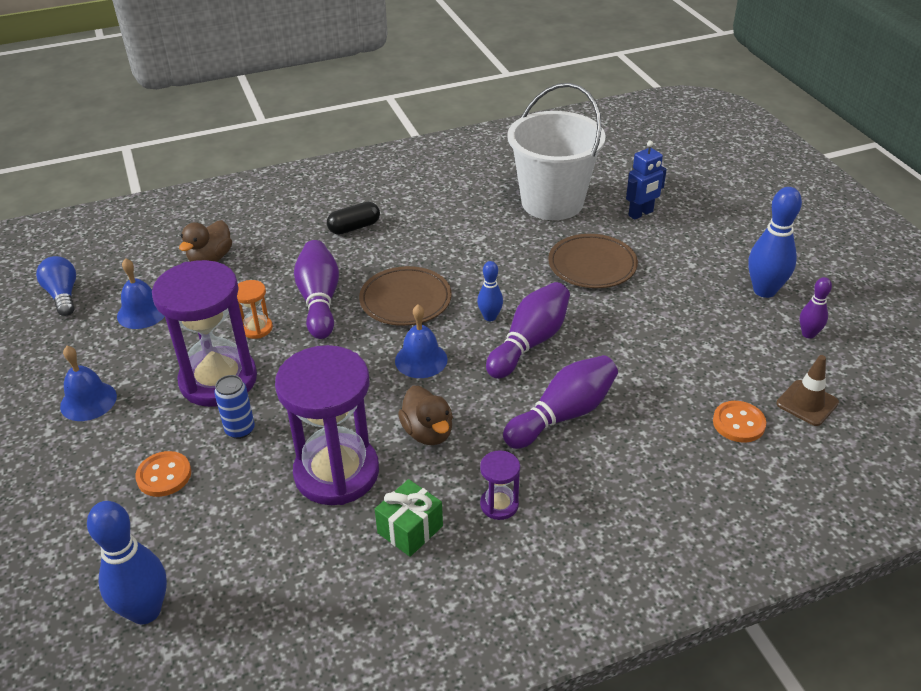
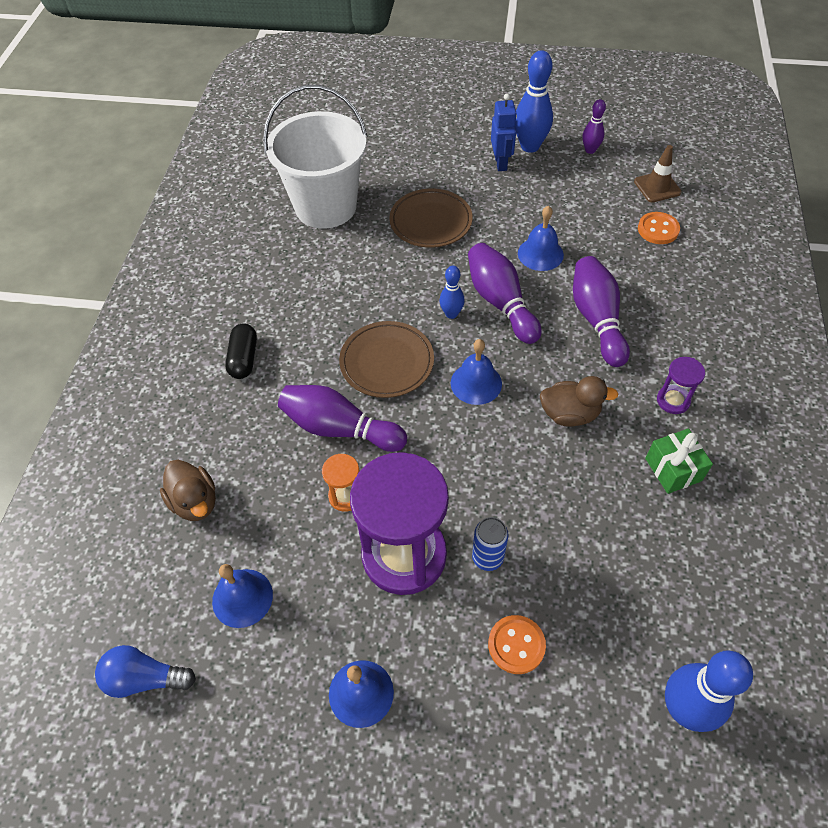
camera: 60 degrees left, 15 degrees up
(336, 472) = (584, 498): purple hourglass -> none
(617, 347) = (540, 254): none -> blue bell
(641, 214) = (387, 163): blue robot -> blue robot (501, 163)

